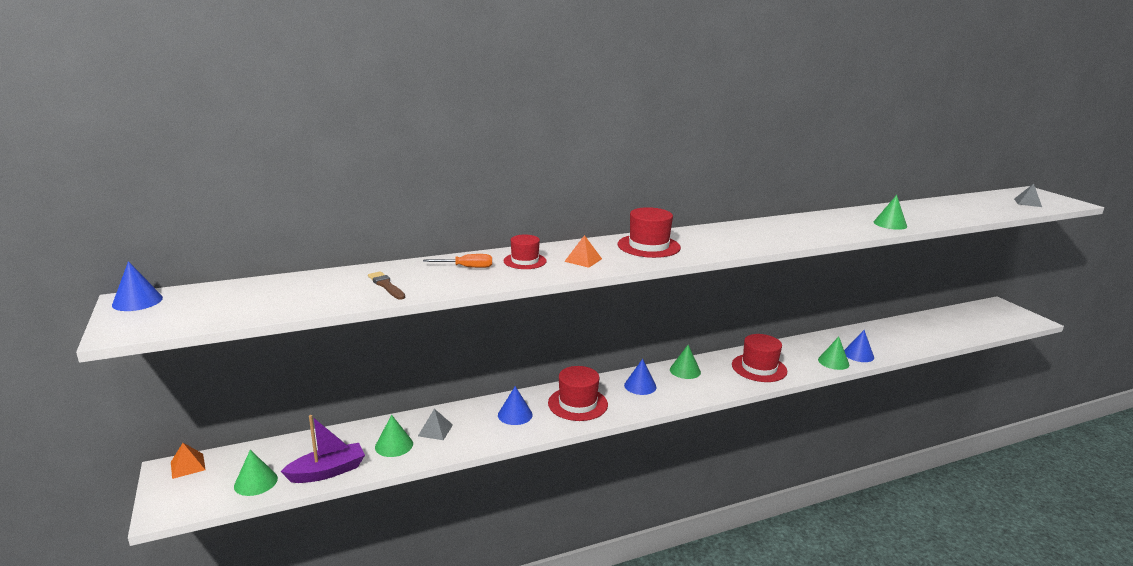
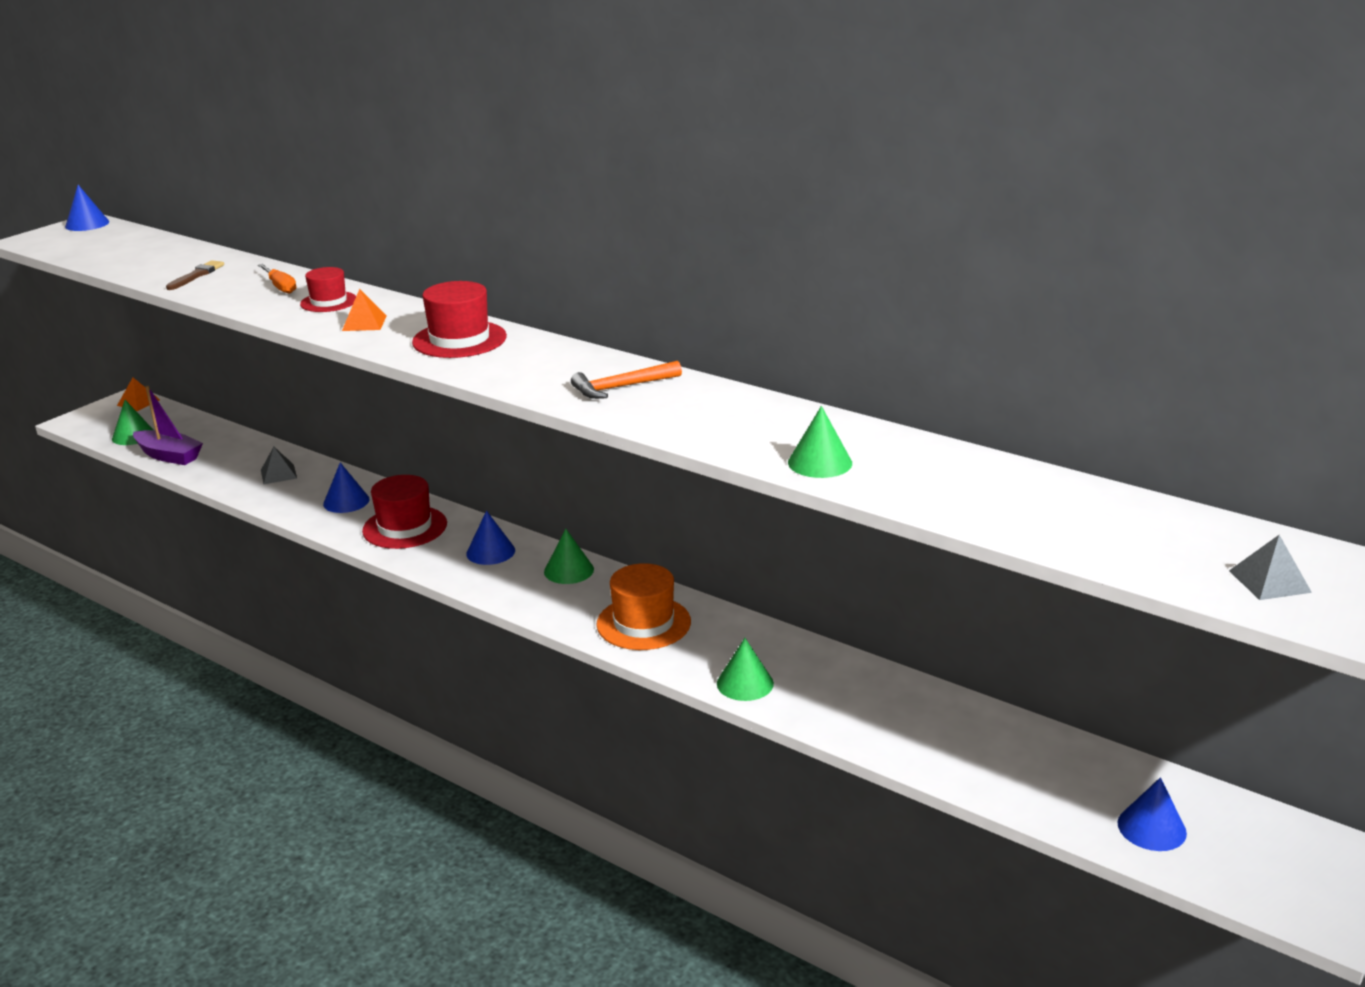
camera: 60 degrees right, 5 degrees up
(394, 445) = (235, 466): green cone -> none
(759, 368) = (643, 623): red hat -> orange hat
(765, 232) = (622, 387): none -> orange hammer
(858, 355) = (805, 703): blue cone -> blue cone (1151, 828)

